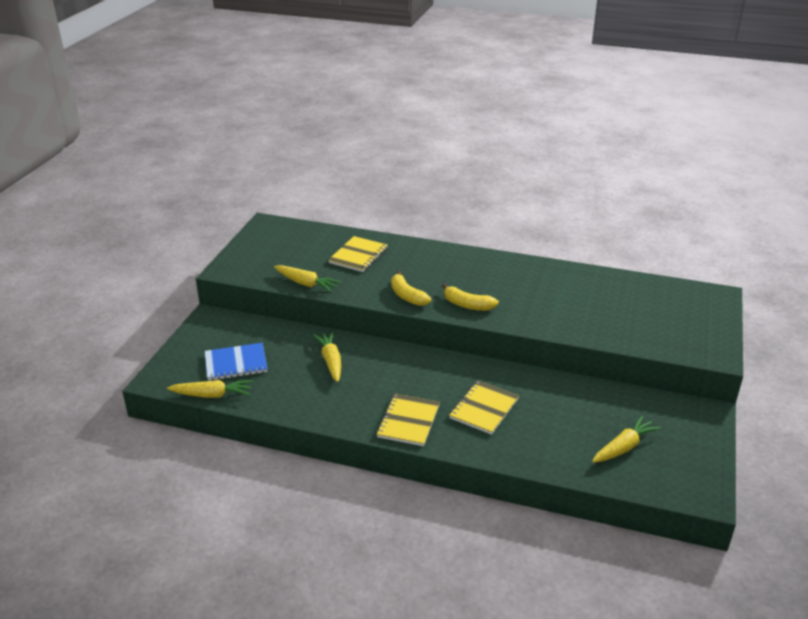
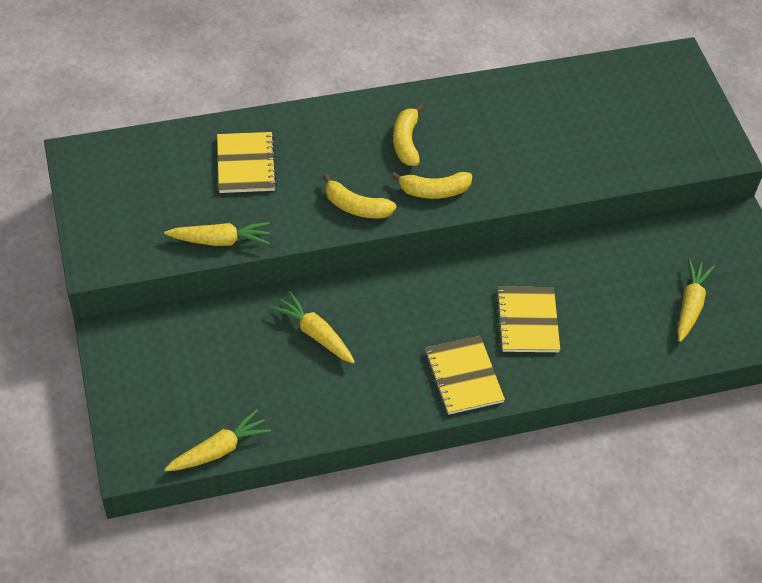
camera: 35 degrees left, 20 degrees up
(236, 363) = (206, 391): blue notebook -> none
(472, 276) = (406, 142): none -> yellow banana

